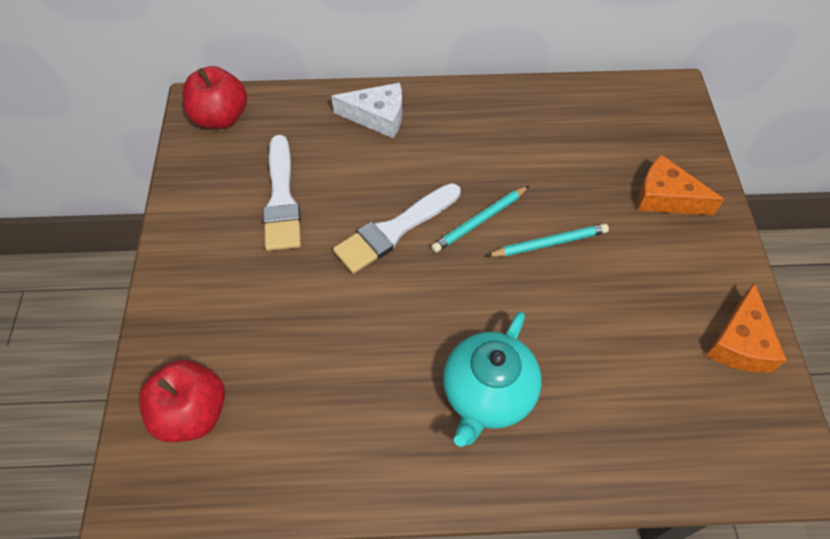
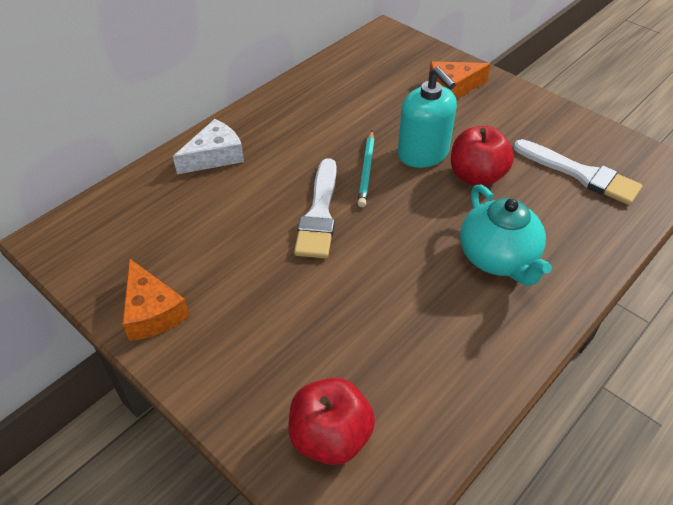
camera: 45 degrees left, 10 degrees down
(221, 118) = (82, 235): red apple -> red apple (476, 176)
(282, 199) = (210, 252): white brush -> white brush (581, 174)
(549, 243) = (423, 153): turquoise pencil -> turquoise soap dispenser
(740, 342) = (579, 133): orange cheese -> orange cheese (152, 311)

